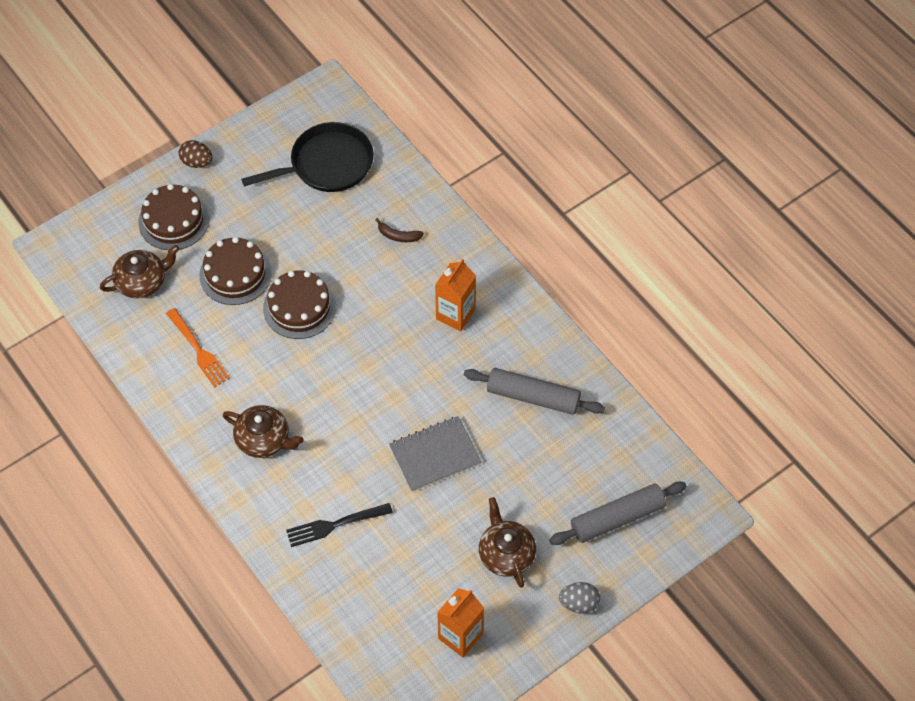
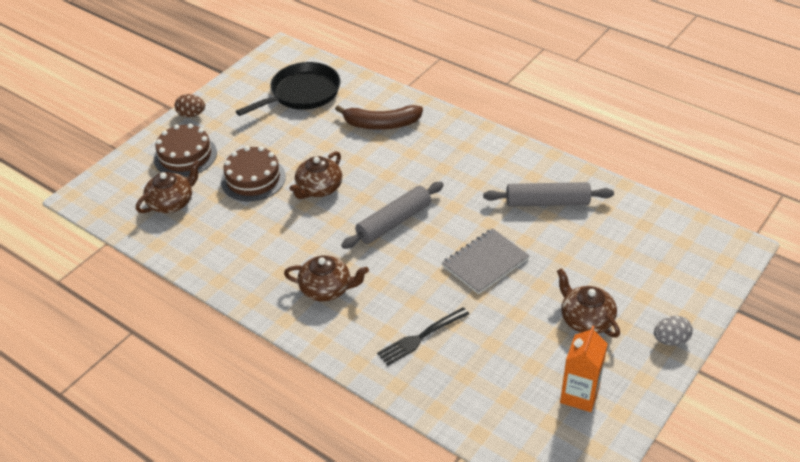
camera: 15 degrees left, 15 degrees down
(198, 350) = (240, 238): orange fork -> none
(299, 307) = (318, 188): brown cake -> brown teapot
(398, 236) = (381, 124): brown banana -> brown banana, size x1.99
(455, 314) = (453, 163): orange carton -> none
(617, 518) = (666, 269): grey rolling pin -> grey rolling pin (394, 222)

